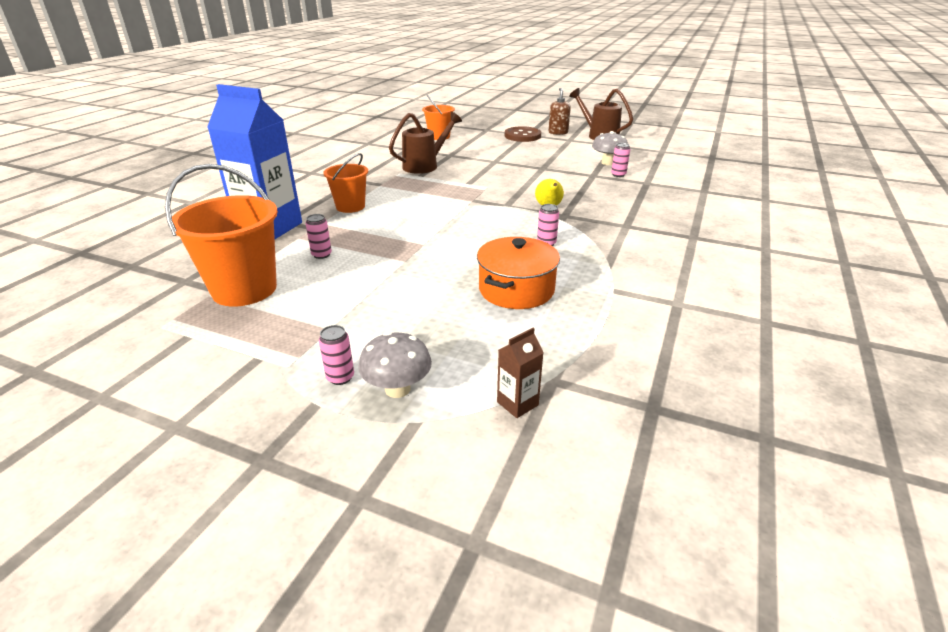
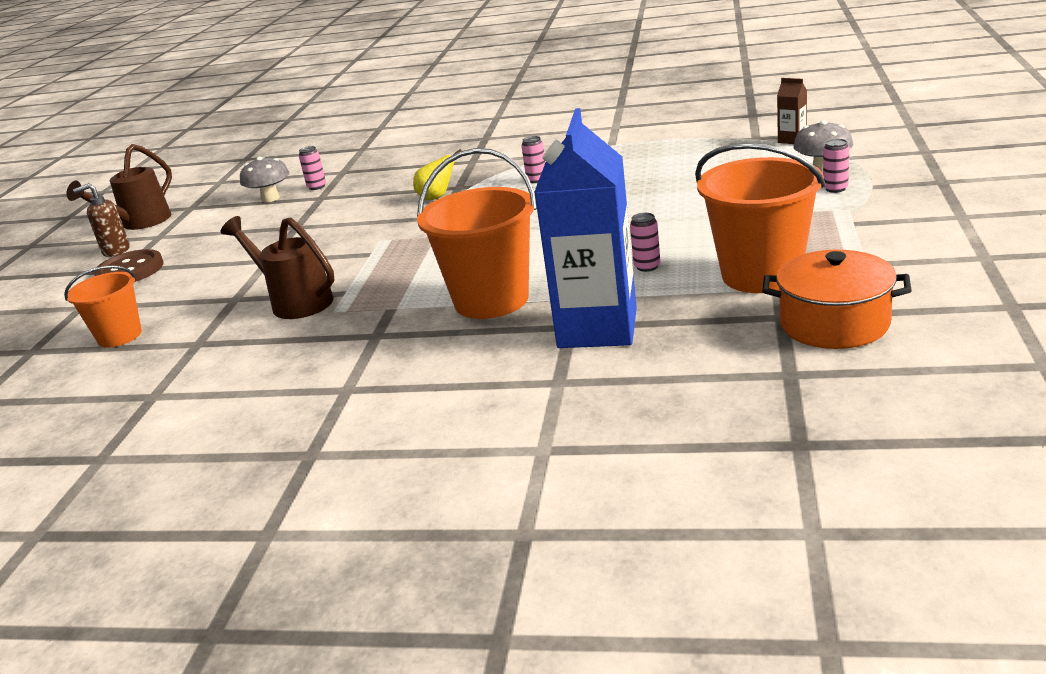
camera: 100 degrees left, 5 degrees down
(350, 207) = (491, 300): orange bucket -> orange bucket, size x1.67
(516, 290) = (641, 171): orange pot -> orange pot (834, 323)

